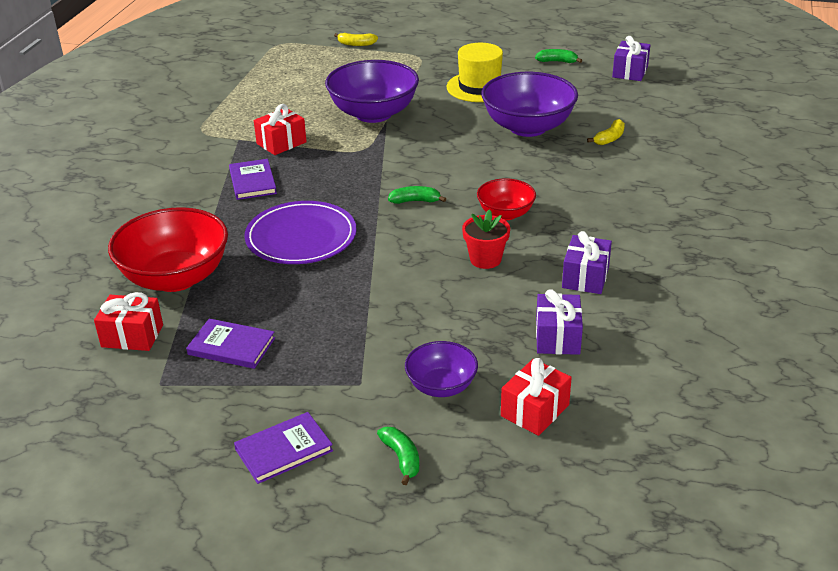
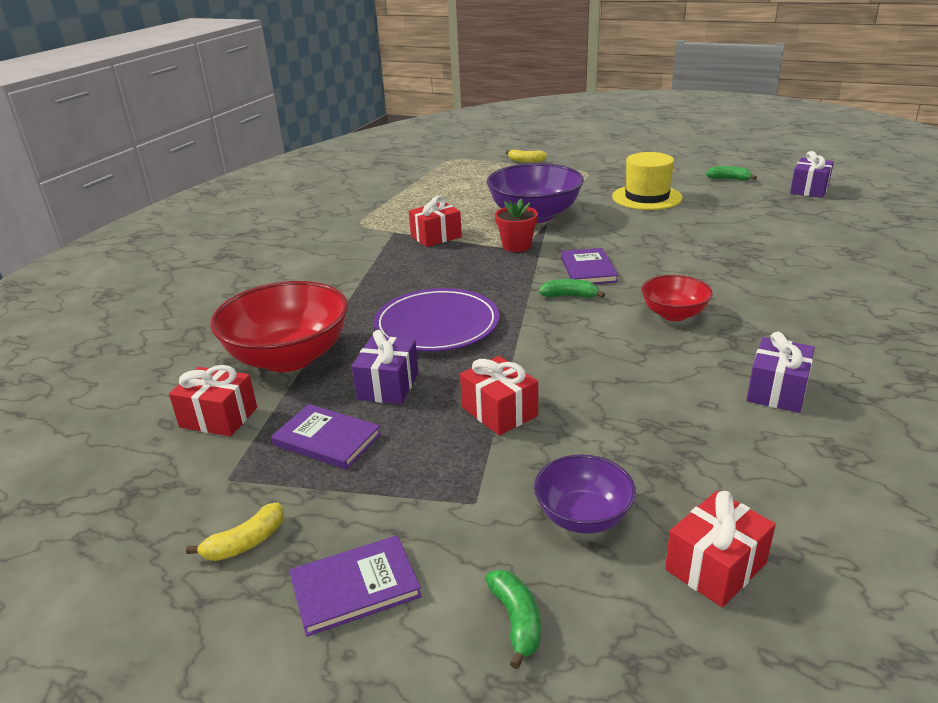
camera: 10 degrees right, 5 degrees down
(252, 182) = (398, 269): purple book -> purple book (588, 269)
(368, 312) = (499, 411): none -> red gift
(485, 259) = (648, 362): red flower pot -> red flower pot (516, 246)
(528, 127) = (699, 233): purple bowl -> none
(557, 337) = (744, 464): purple gift -> purple gift (388, 386)
(609, 138) = (793, 247): yellow banana -> yellow banana (246, 542)

